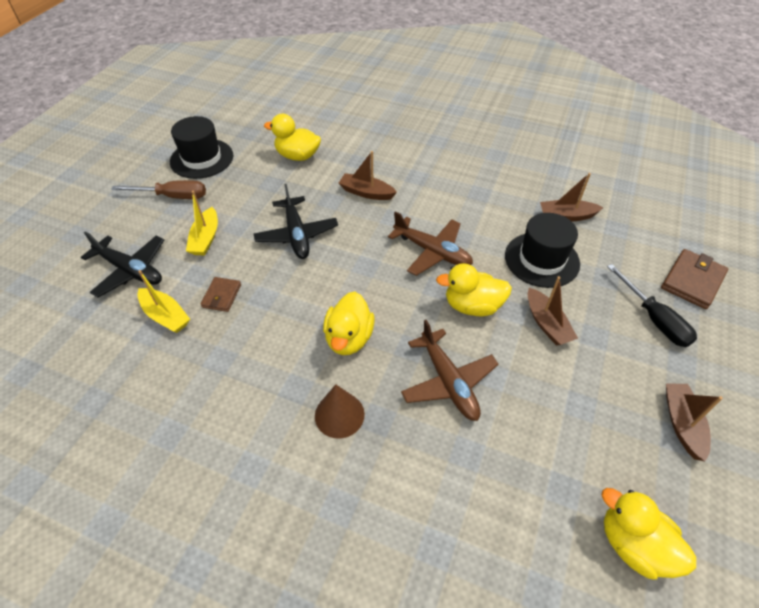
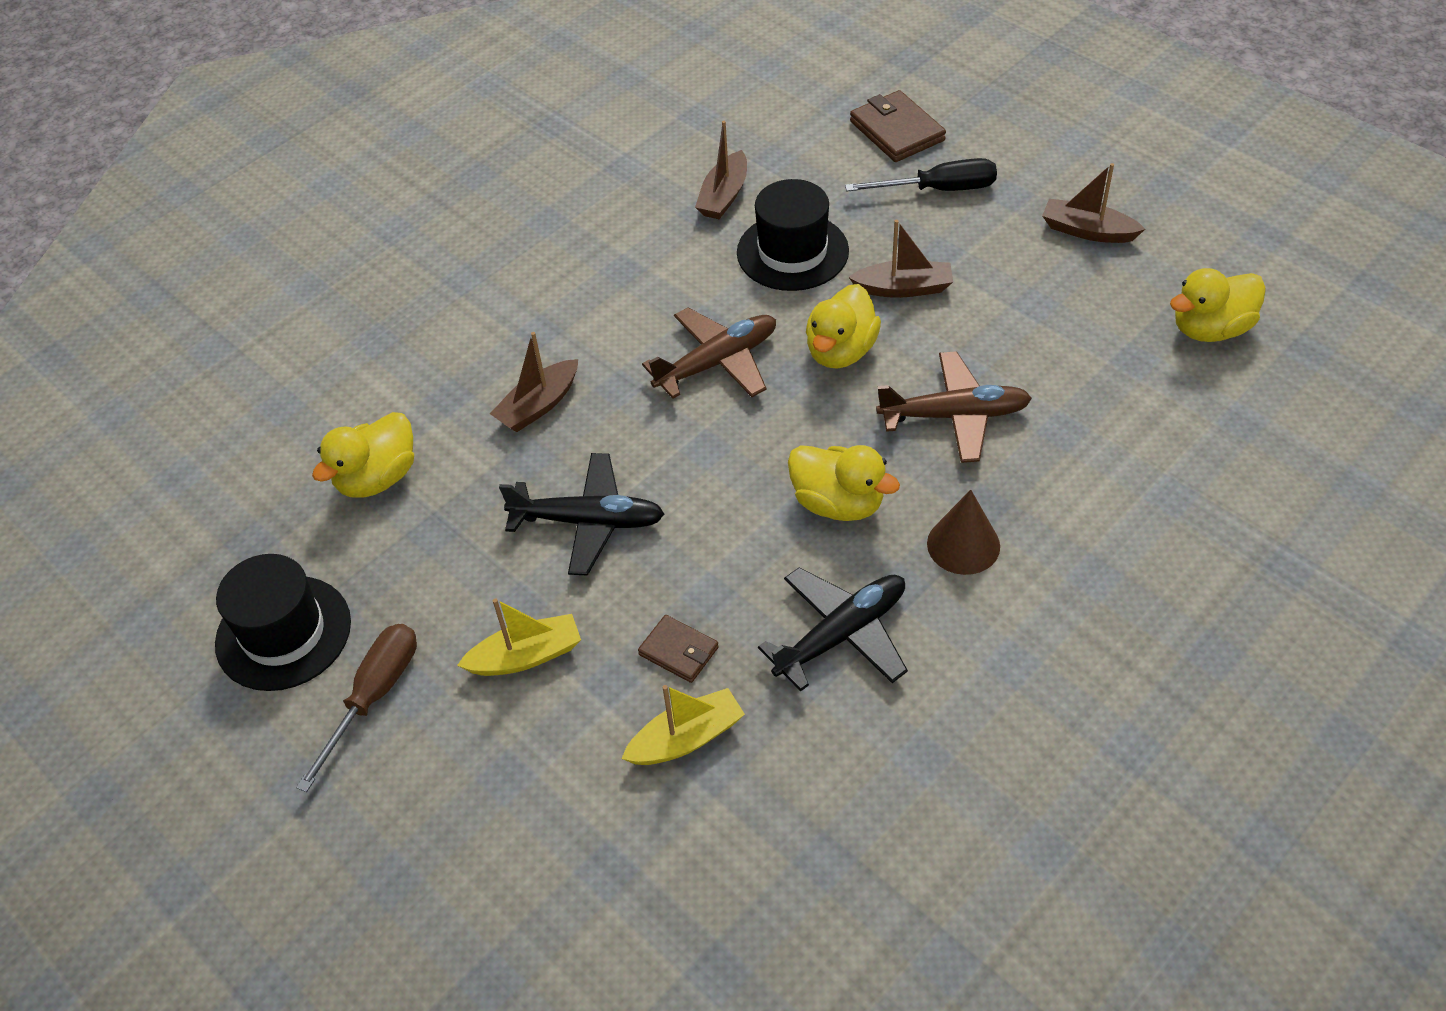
camera: 65 degrees left, 0 degrees up
(130, 270) = (548, 785): black plane -> black plane (842, 634)
(205, 238) = (526, 656): yellow boat -> yellow boat turned 45 degrees counterclockwise

